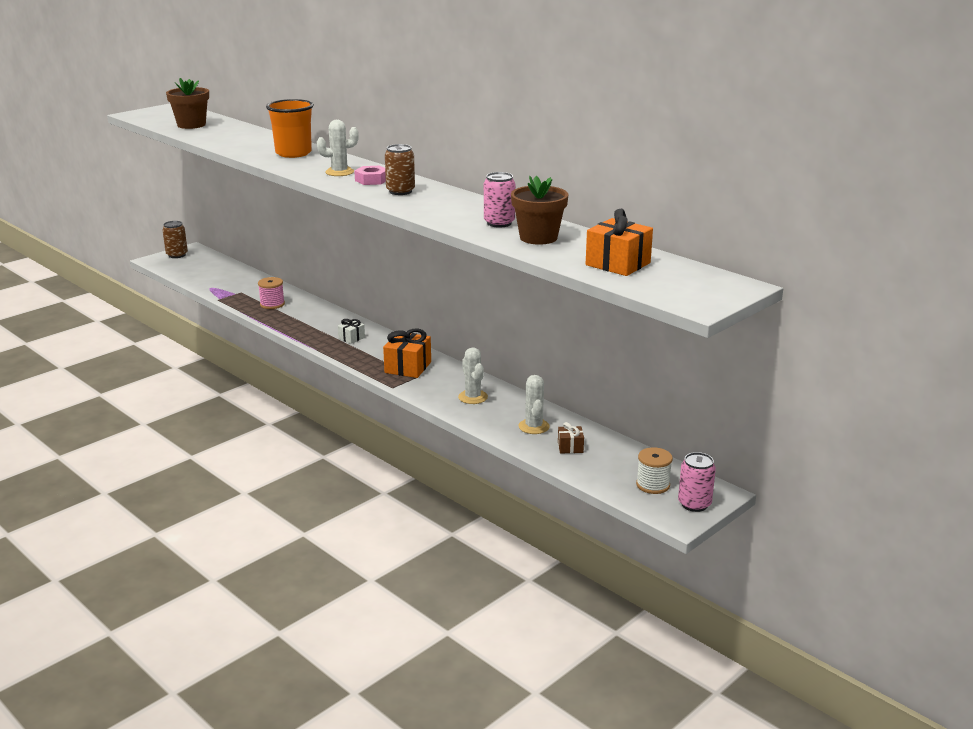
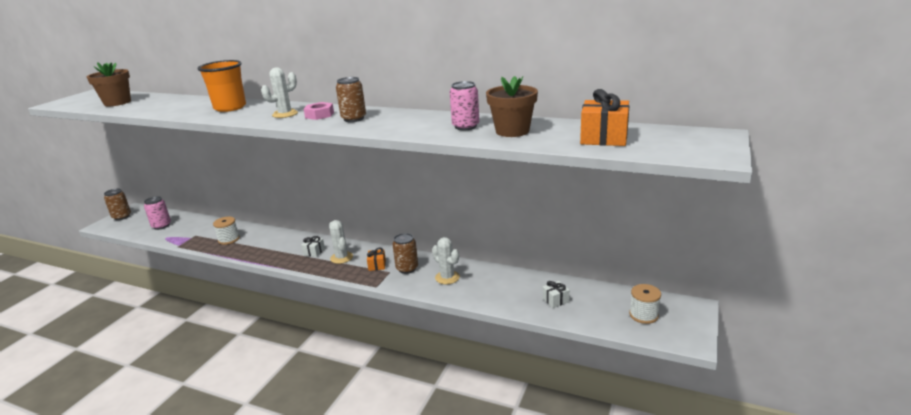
camera: 20 degrees left, 0 degrees up
(272, 304) = (229, 239): pink spool -> white spool
(408, 367) = (377, 265): orange gift -> orange gift, size x0.54
(437, 378) = (407, 268): none -> brown can
(534, 426) = (513, 290): white cactus -> white cactus (341, 257)
(570, 447) = (555, 300): brown gift -> white gift
(694, 504) = (687, 323): pink can -> pink can (161, 226)

